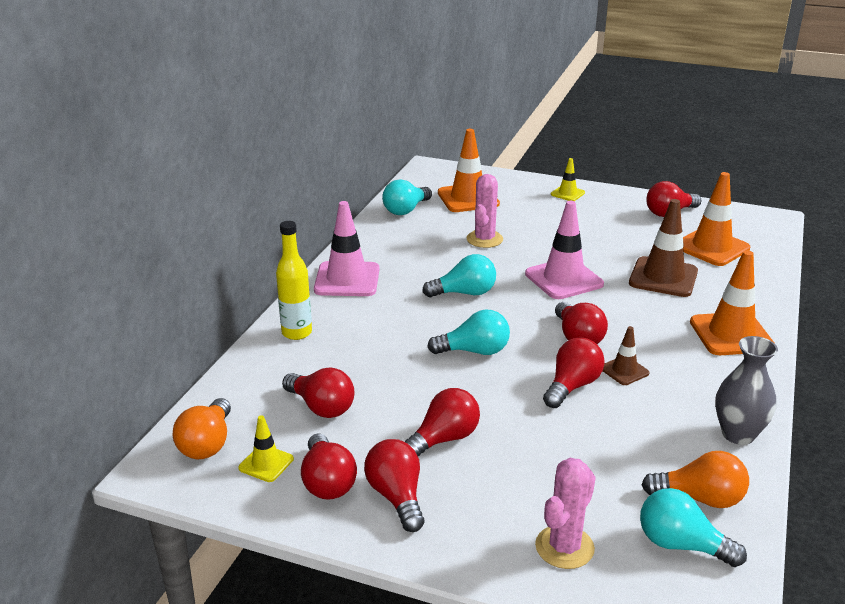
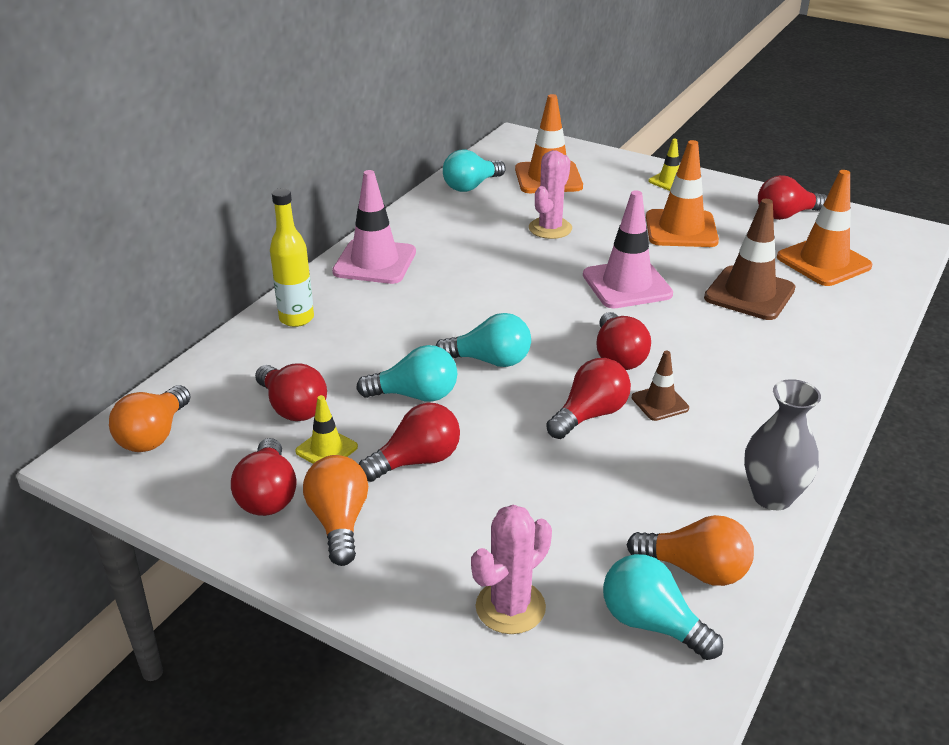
camera: 10 degrees right, 5 degrees up
(266, 463) = (209, 465): yellow traffic cone -> yellow traffic cone (326, 449)
(396, 497) = (339, 522): red light bulb -> orange light bulb
(464, 293) = (503, 290): turquoise light bulb -> turquoise light bulb (415, 395)
(731, 334) = (809, 372): orange traffic cone -> orange traffic cone (681, 229)

